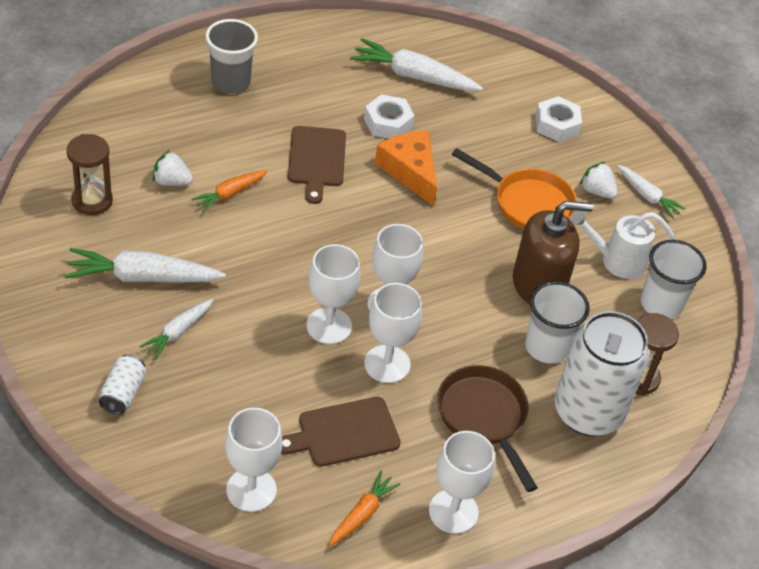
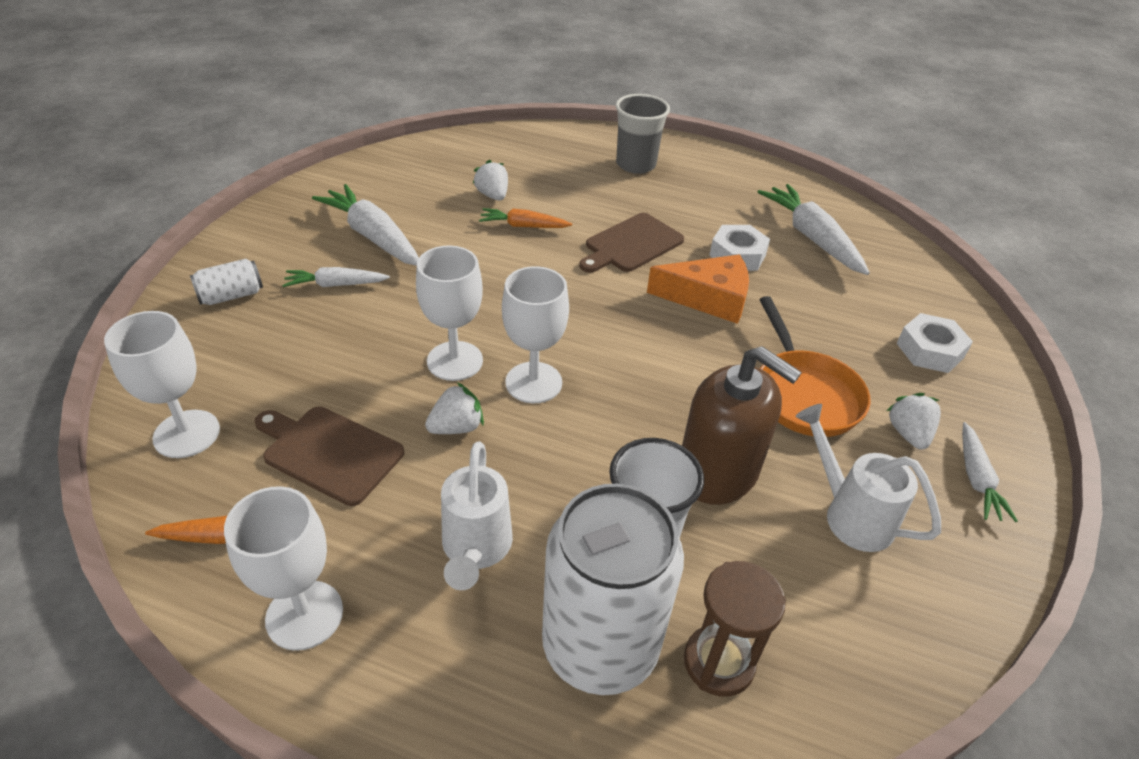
camera: 50 degrees right, 5 degrees down
(92, 201) = (419, 176): brown hourglass -> none
(387, 364) = (456, 427): white goblet -> white strawberry
(410, 171) = (708, 298): orange cheese -> orange cheese turned 75 degrees clockwise
(484, 417) = (475, 549): brown pan -> white watering can
(661, 304) = (858, 603): white cup -> none

